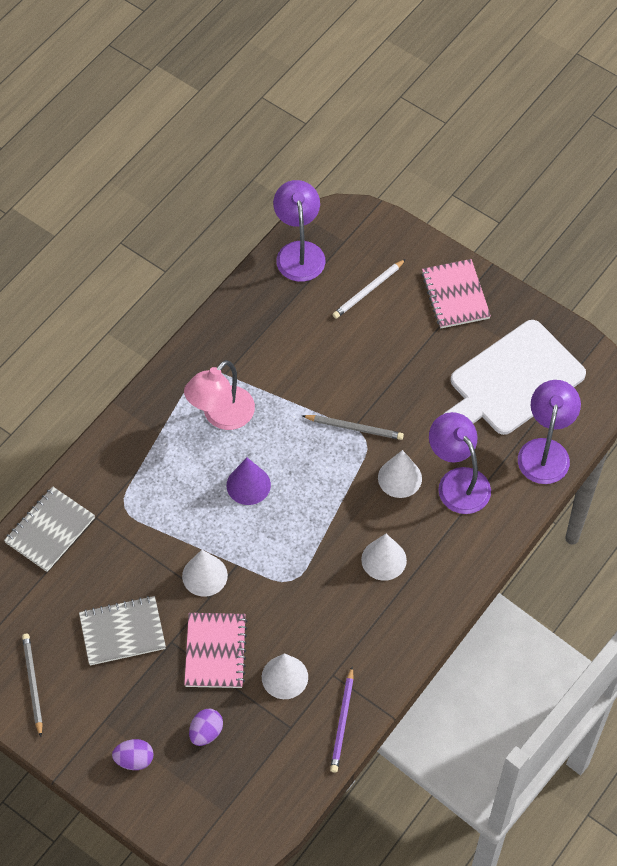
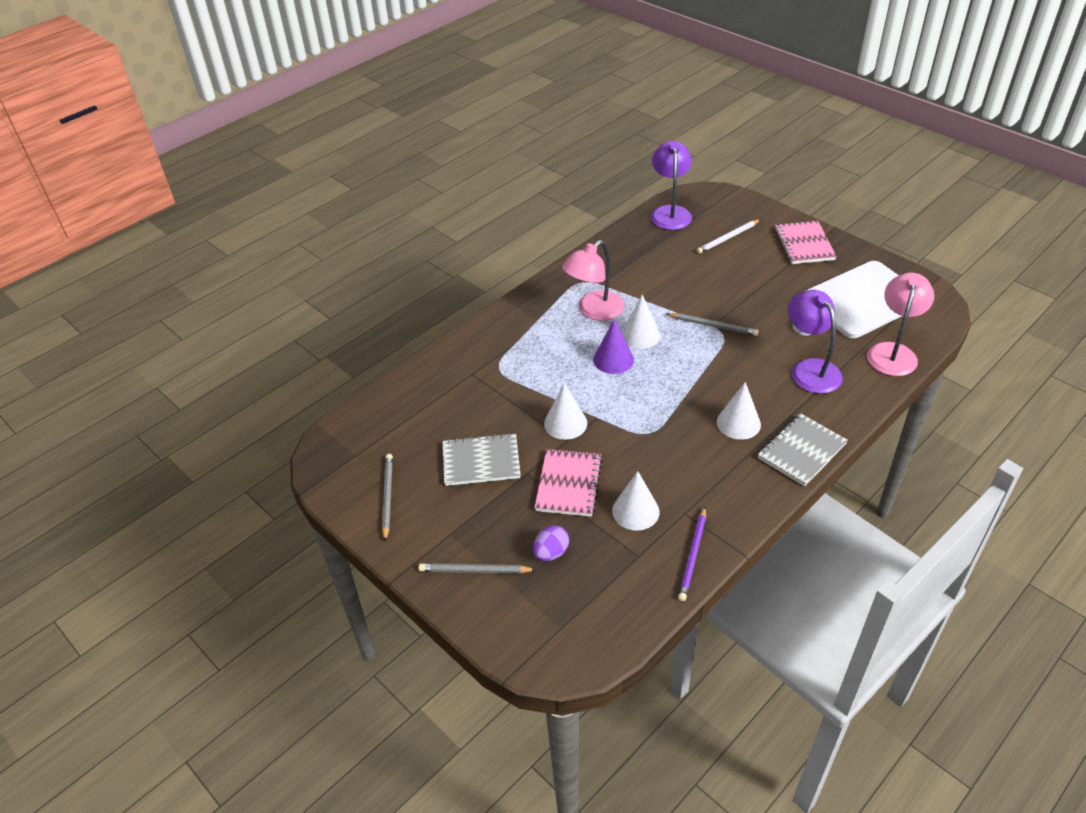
camera: 10 degrees right, 15 degrees down
(50, 530) = (429, 380): grey notebook -> grey notebook (801, 451)
(134, 760) = (474, 571): purple egg -> grey pencil
(399, 478) = (754, 363): white cone -> white cone (640, 335)
(545, 451) = (893, 352): purple lamp -> pink lamp

